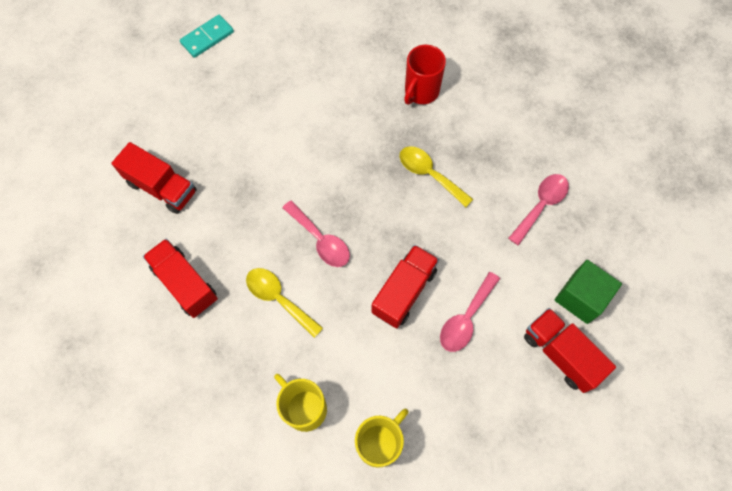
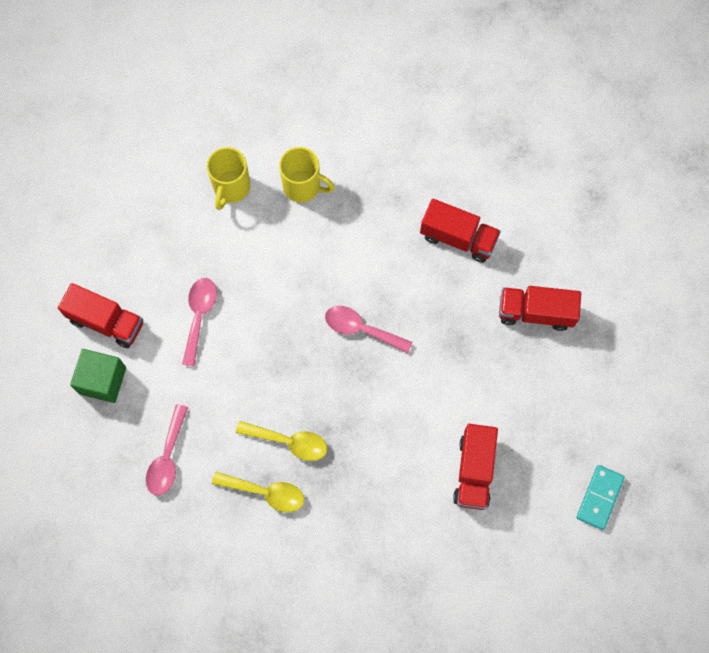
camera: 155 degrees right, 5 degrees up
(278, 298) = (370, 261): yellow spoon -> yellow spoon (266, 492)
(404, 291) = (263, 315): red truck -> red truck (474, 471)
(421, 92) = (338, 535): red mug -> none

